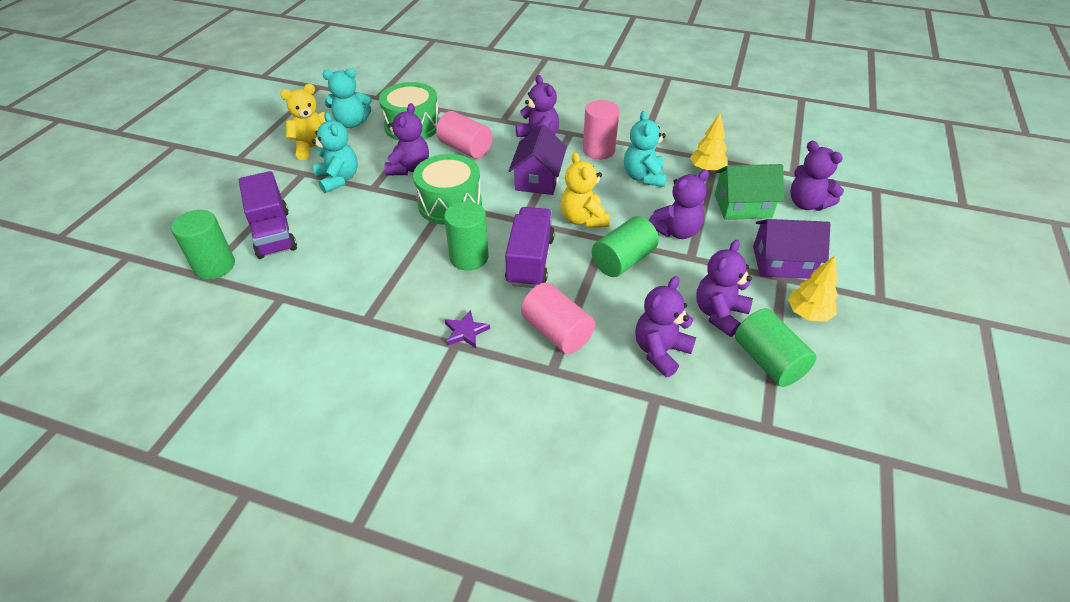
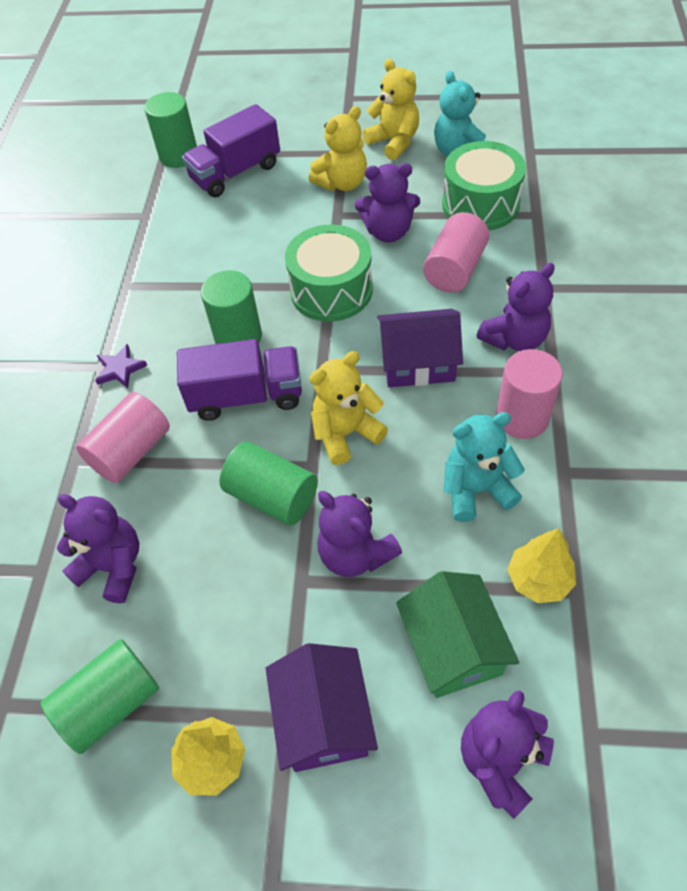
camera: 80 degrees right, 10 degrees up
(338, 179) = (342, 183): turquoise teddy bear -> yellow teddy bear
(719, 314) = (191, 631): purple teddy bear -> none

